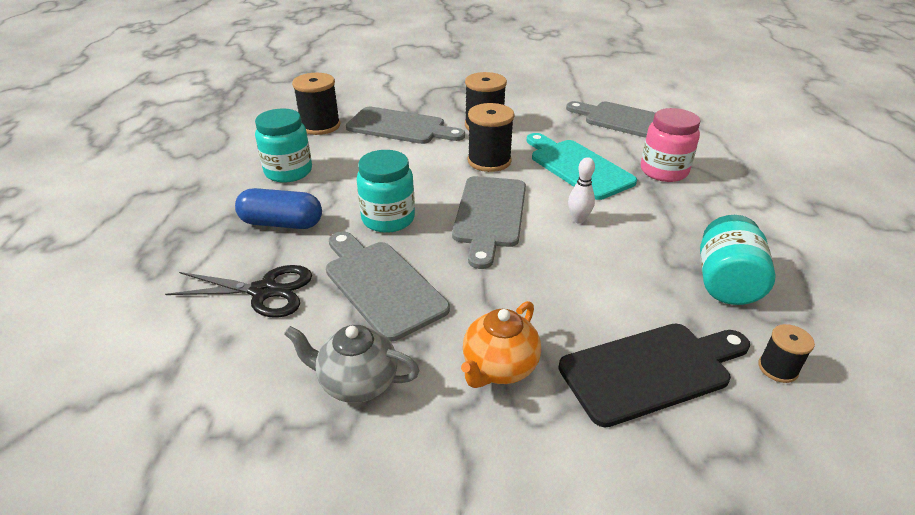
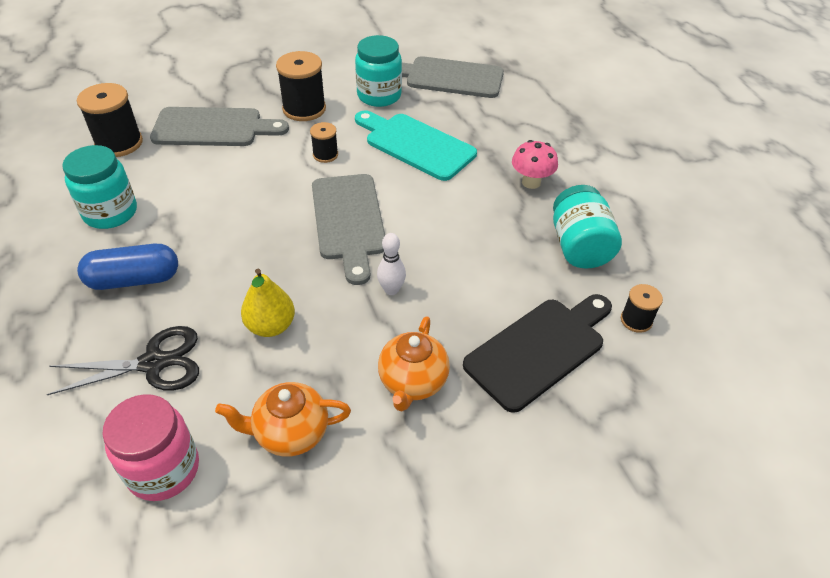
camera: 20 degrees left, 10 degrees up
(357, 383) = (290, 433): grey teapot -> orange teapot
(381, 285) = (271, 326): grey cutting board -> yellow pear
(388, 219) = (247, 248): turquoise jar -> turquoise jar (379, 96)
(489, 161) = (325, 155): black spool -> black spool, size x0.55
(578, 219) = (435, 208): white bowling pin -> white bowling pin (391, 290)
(663, 171) = (498, 134): pink jar -> pink jar (163, 469)
(687, 216) = (531, 182): none -> pink mushroom

